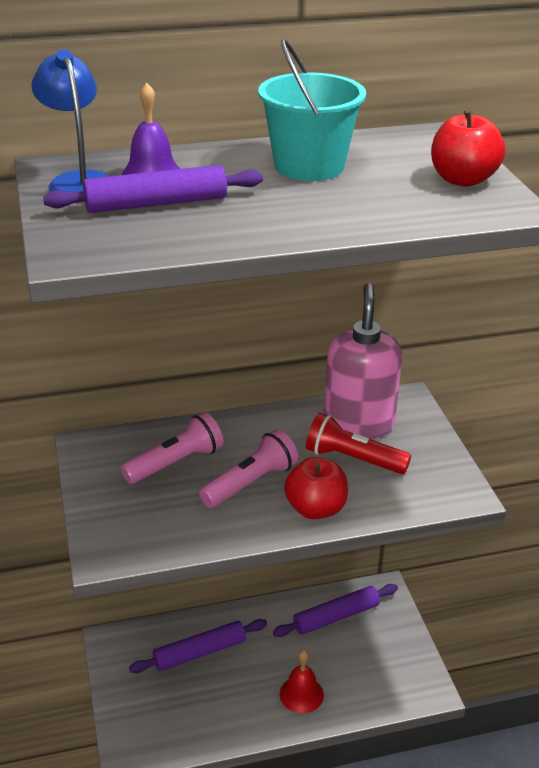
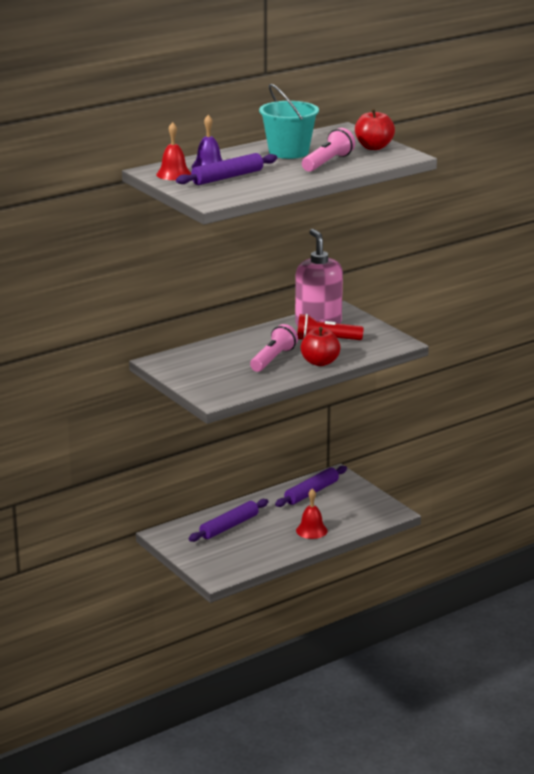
camera: 20 degrees left, 10 degrees down
(78, 181) = (173, 174): blue lamp -> red bell
(176, 463) = (220, 359): pink flashlight -> pink flashlight (327, 162)

